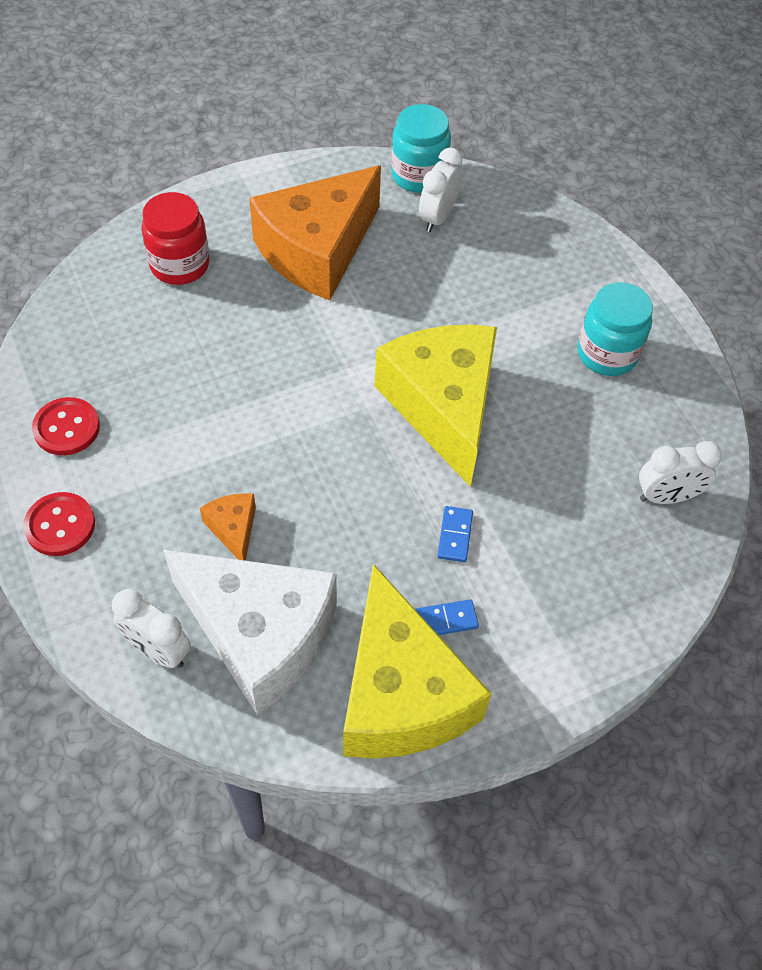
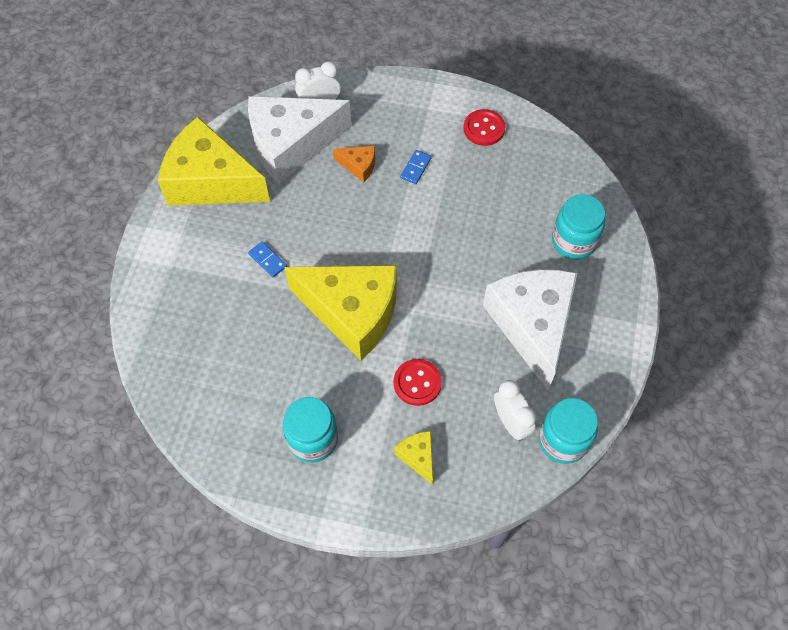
camera: 130 degrees right, 5 degrees up
(60, 525) = (422, 99): red button -> red button (417, 383)
(180, 265) = (573, 241): red jar -> turquoise jar
(317, 250) = (532, 326): orange cheese -> white cheese
(445, 620) = (227, 224): blue domino -> blue domino (416, 168)
(538, 265) = (418, 457): none -> yellow cheese
(666, 497) = (192, 386): white clock -> none

